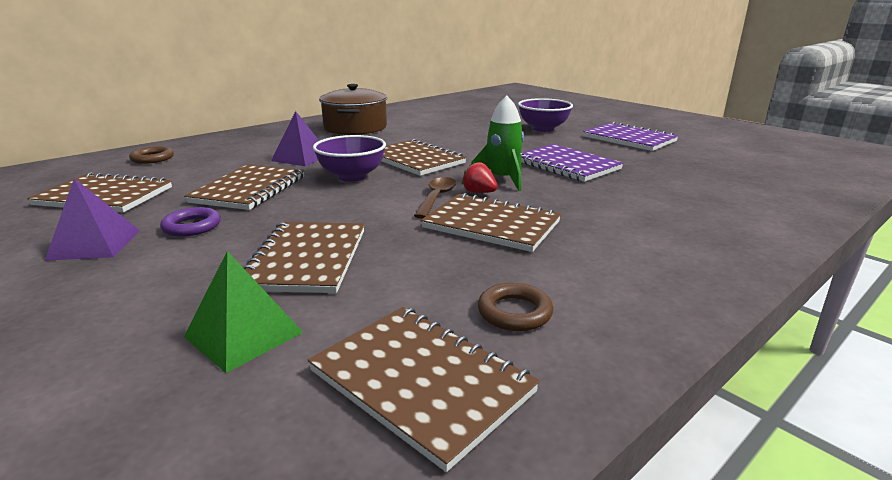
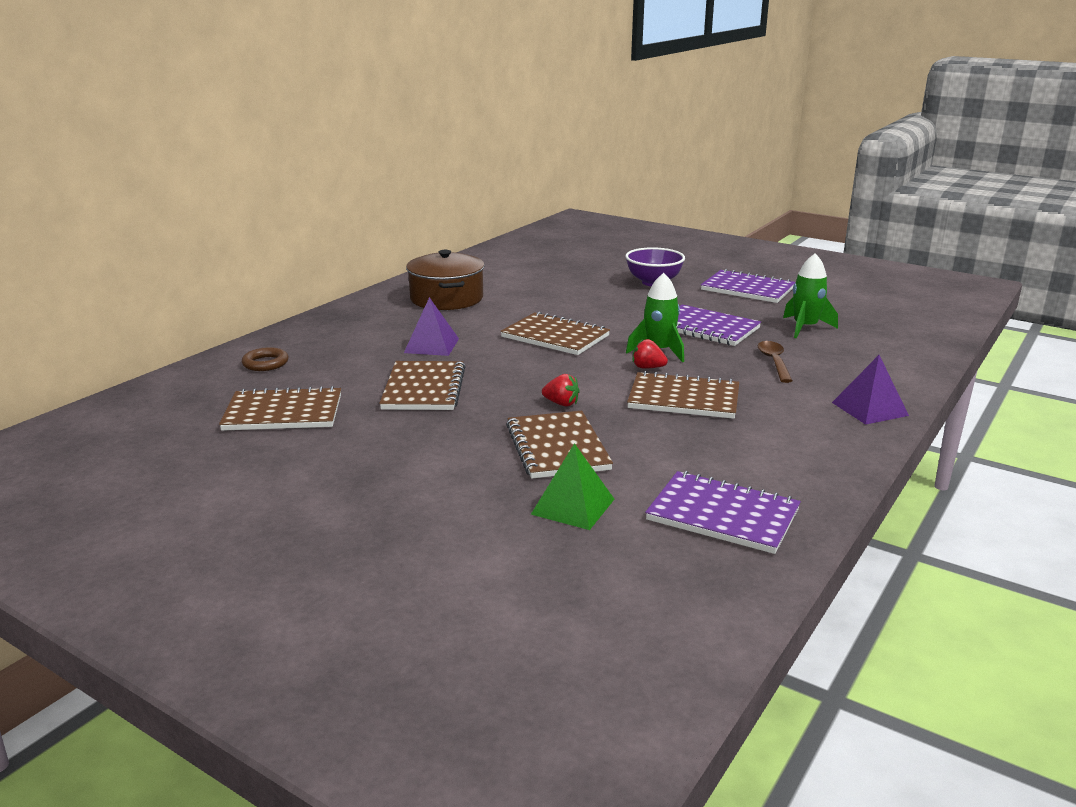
camera: 15 degrees left, 0 degrees up
(94, 244) = (351, 459): purple pyramid -> purple pyramid (869, 409)
(192, 226) = (418, 432): purple ring -> none
(352, 176) = (510, 363): purple bowl -> none
(359, 216) = (561, 403): none -> red strawberry
(420, 382) = (722, 515): brown notebook -> purple notebook
(436, 198) = (614, 377): brown spoon -> brown spoon (774, 362)
(514, 312) = (751, 465): brown ring -> none
(671, 173) = (805, 328): none -> green rocket

